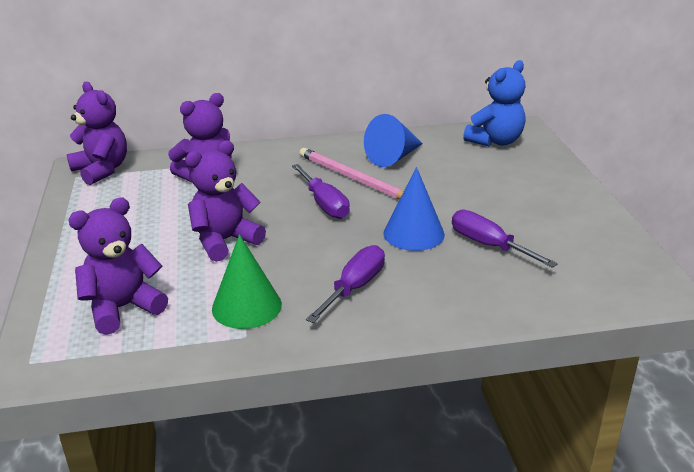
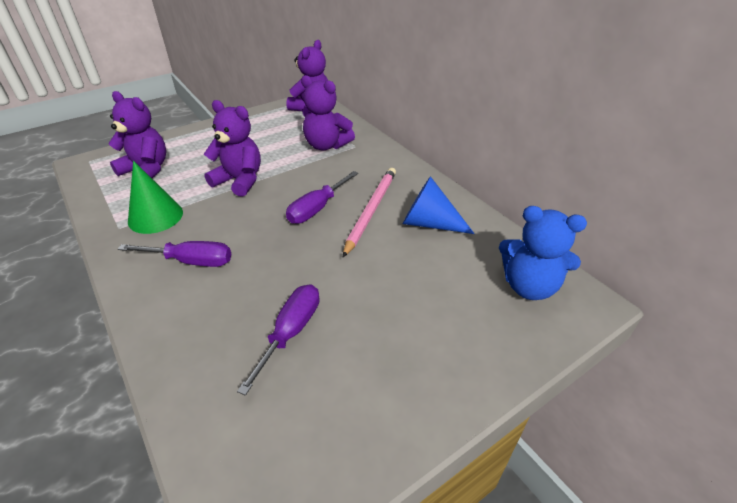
camera: 65 degrees right, 10 degrees up
(413, 233) = (291, 273): blue cone -> none

